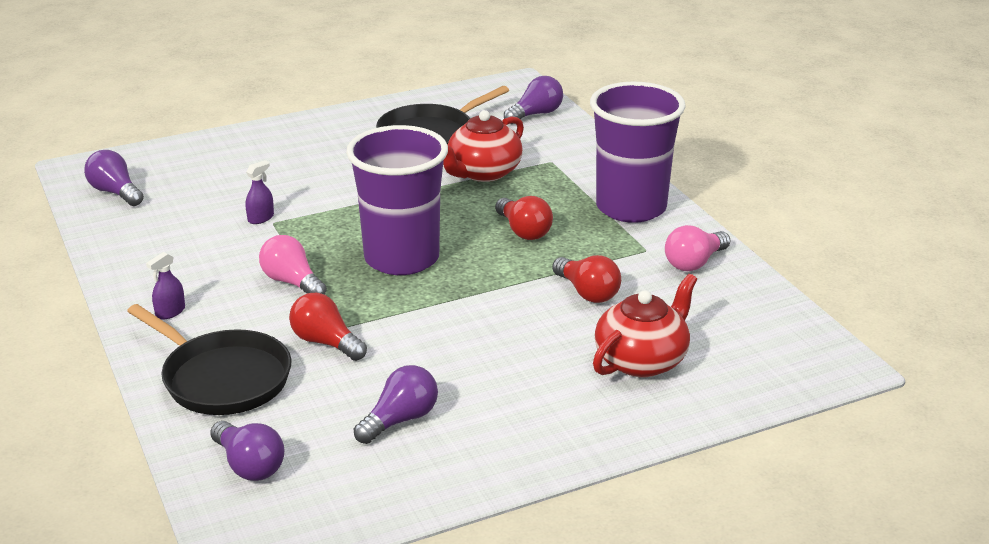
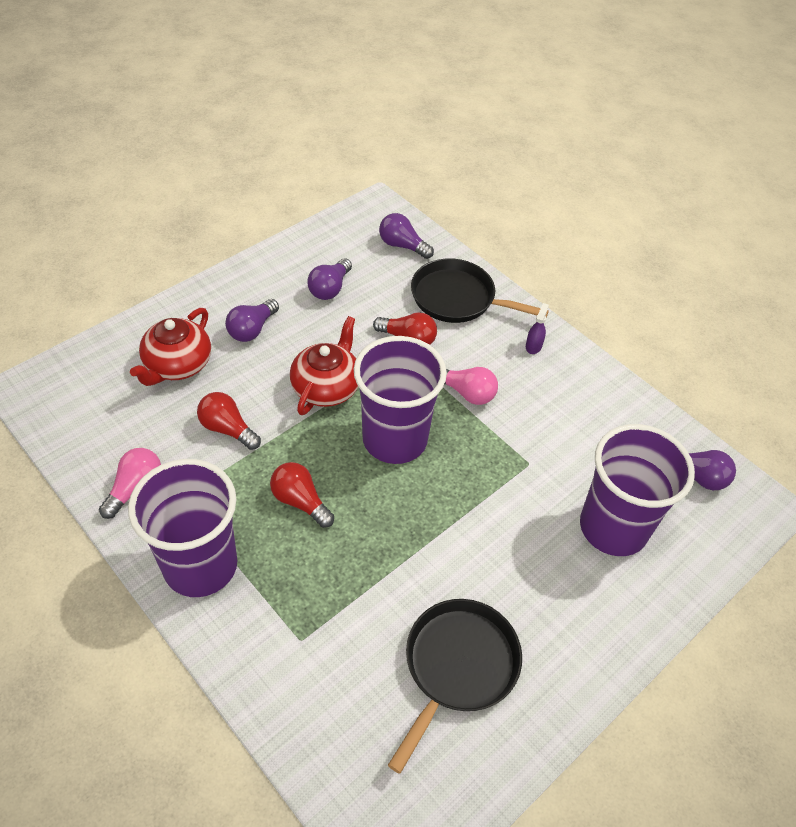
camera: 160 degrees right, 20 degrees up
(233, 176) = (613, 527): none -> purple cup
(260, 218) = (543, 467): purple spray bottle -> none
(483, 172) = (370, 597): red teapot -> red teapot (327, 387)
(536, 114) = (346, 763): purple light bulb -> purple light bulb (252, 329)

